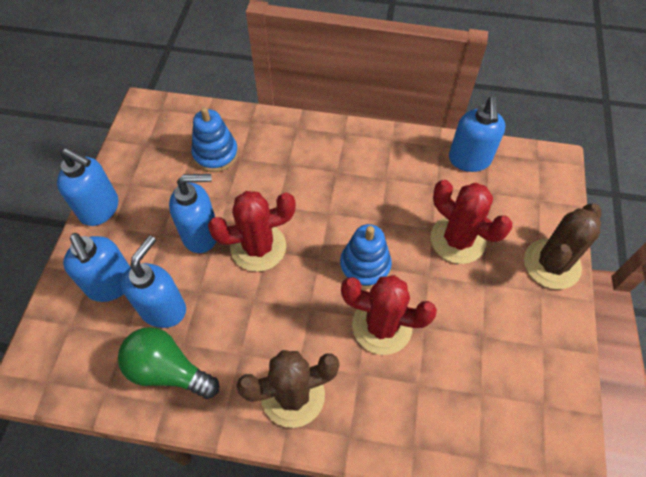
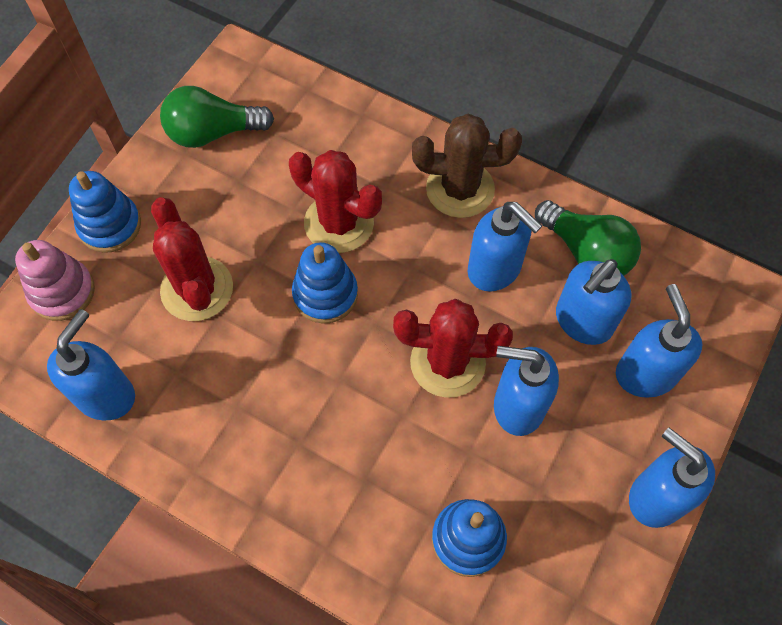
camera: 160 degrees left, 5 degrees up
(242, 329) = (495, 270): none -> blue soap dispenser
(533, 375) = (213, 133): none -> green light bulb
(545, 208) = (62, 292): none -> pink stacking toy
(552, 264) = (110, 225): brown cactus -> blue stacking toy

